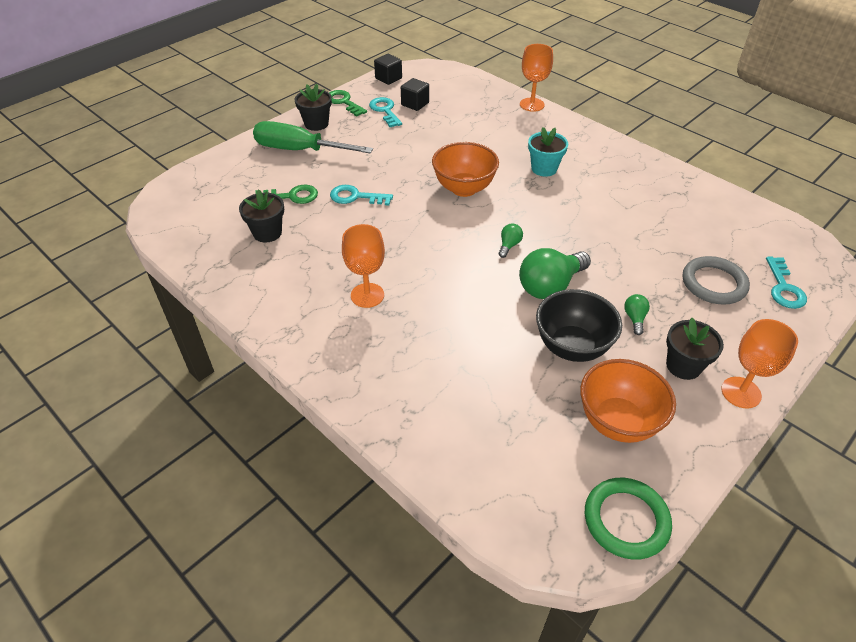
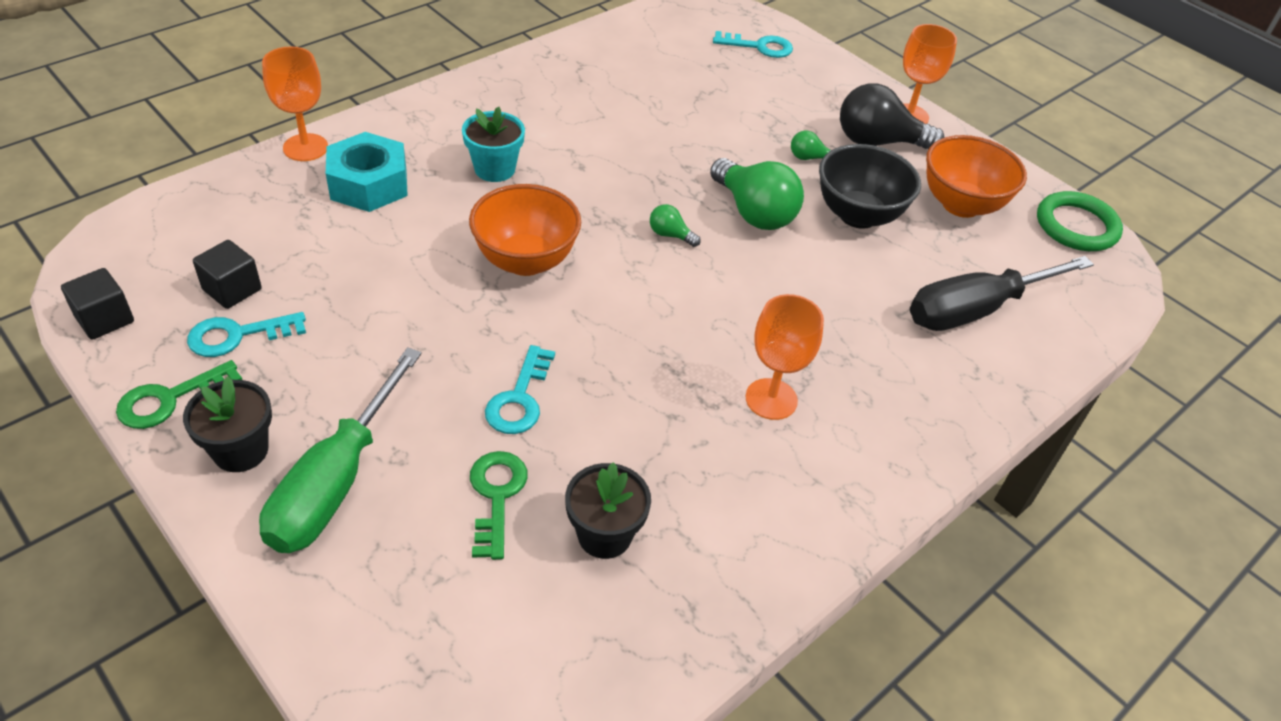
camera: 90 degrees left, 0 degrees up
(480, 418) = (976, 309): none -> black screwdriver
(510, 128) = (369, 184): none -> turquoise nut
(683, 366) = (878, 142): black flower pot -> black light bulb
(713, 283) = (751, 88): grey ring -> none

